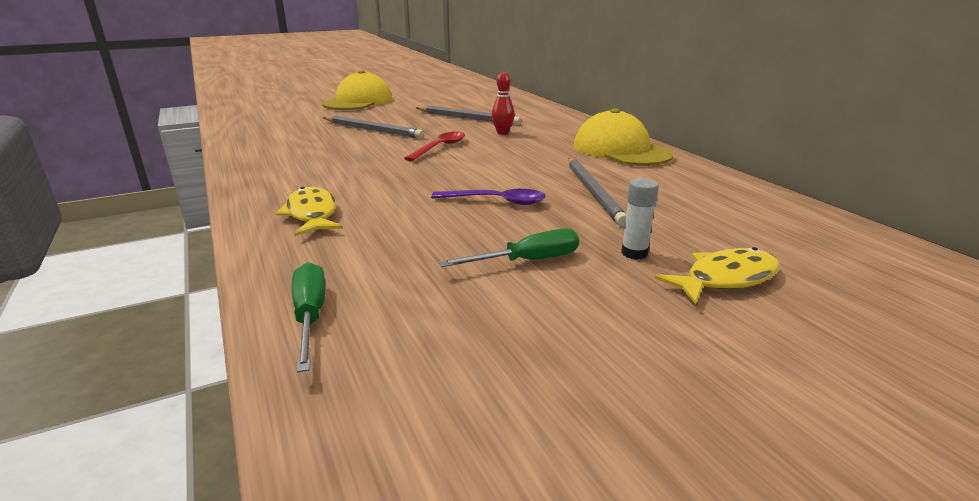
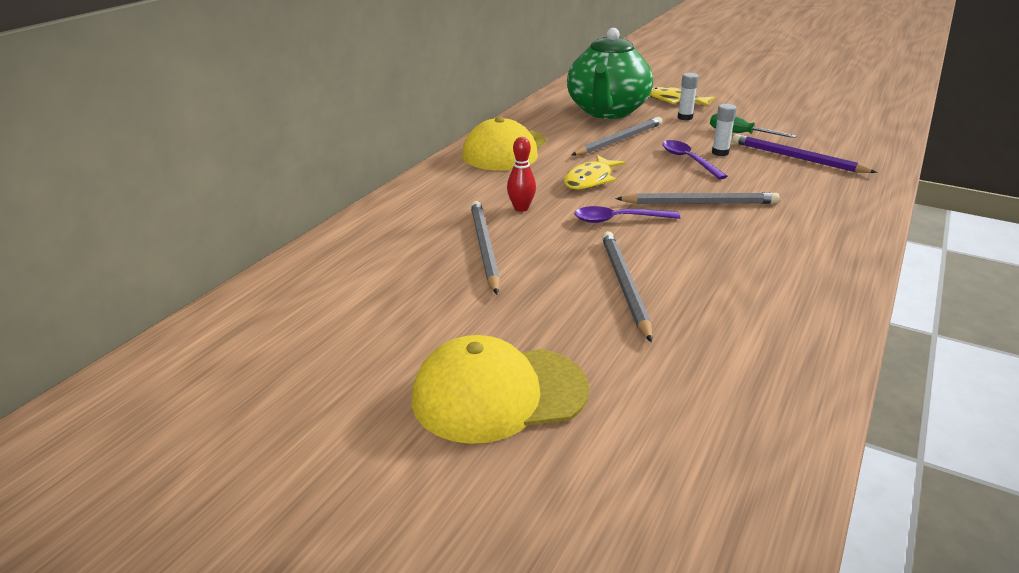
camera: 125 degrees left, 5 degrees up
(310, 316) = (874, 157): green screwdriver -> none
(312, 214) = (824, 204): yellow fish -> yellow fish (590, 180)
(407, 257) = (796, 158): none -> purple pencil
(413, 174) = (700, 203): none -> grey pencil
(440, 147) = (618, 219): red spoon -> purple spoon
(490, 223) = (720, 153): none -> white glue stick
(704, 216) = (607, 111): none -> green teapot

